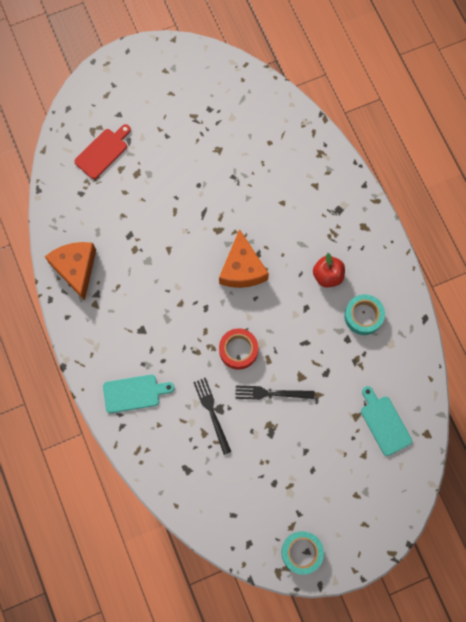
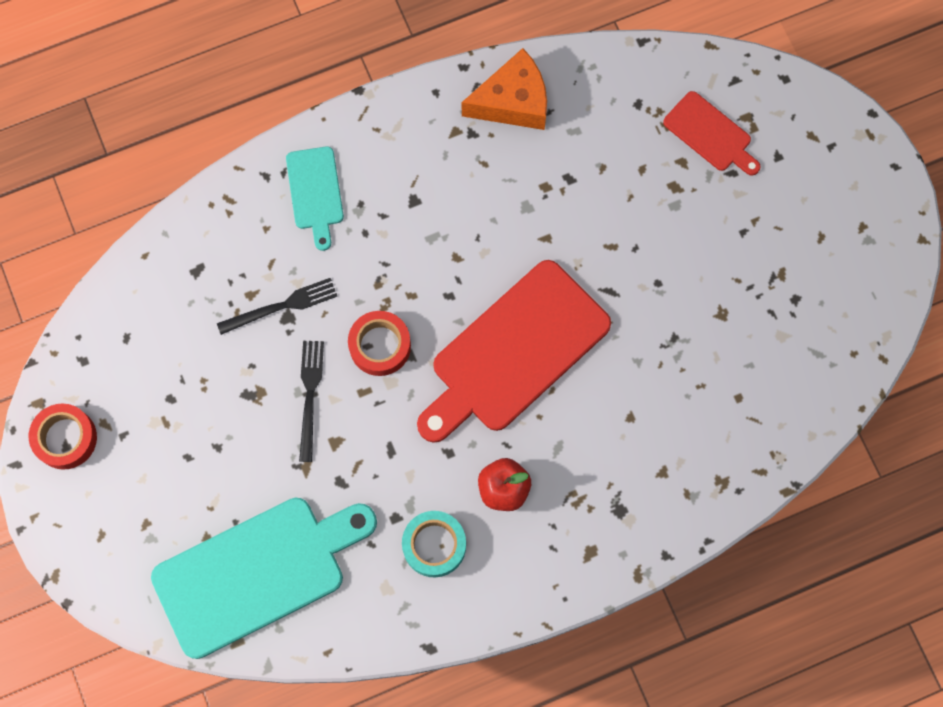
camera: 90 degrees right, 0 degrees up
(242, 268) = (514, 352): orange cheese -> red cutting board
(301, 552) = (65, 438): turquoise tape -> red tape
(384, 423) = (257, 572): turquoise cutting board -> turquoise cutting board, size x1.99

